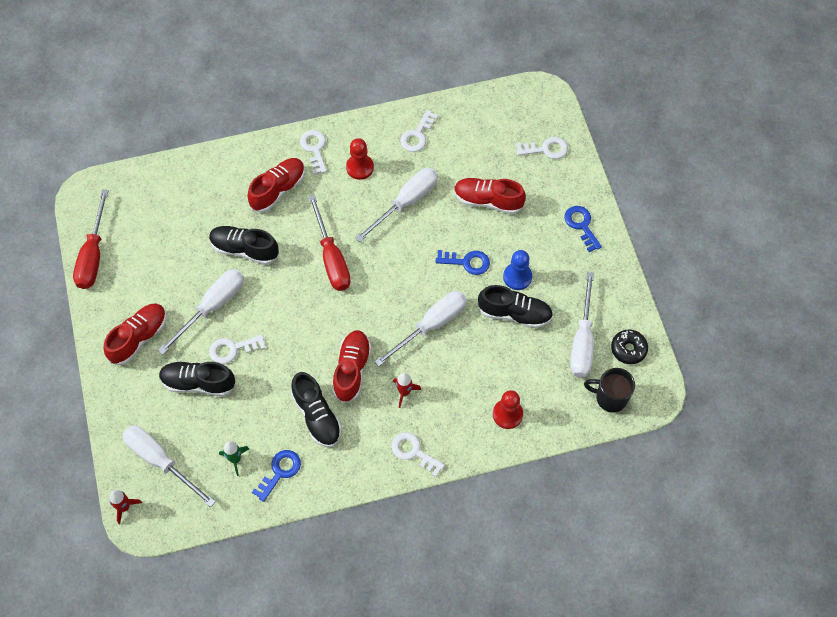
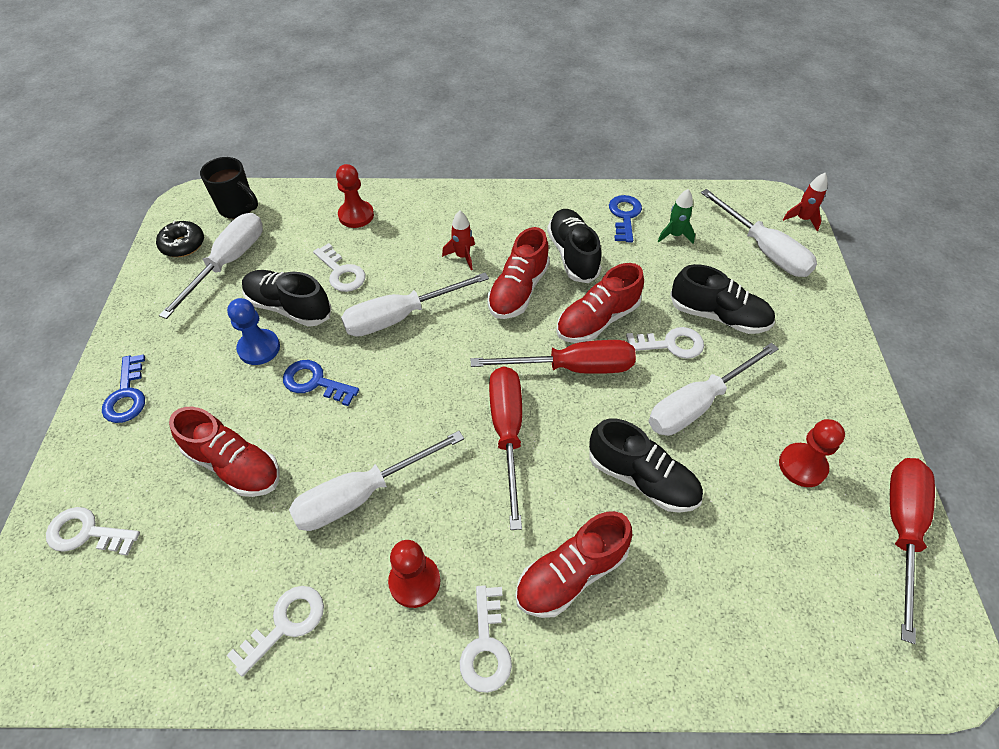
camera: 165 degrees left, 10 degrees down
(139, 338) = (805, 386): red shoe -> red shoe (597, 320)
(147, 280) = (802, 466): none -> red pawn
(280, 472) = (624, 216): blue key -> blue key turned 135 degrees clockwise
(299, 314) = (572, 367): none -> red screwdriver
(413, 452) = (473, 205): white key -> white key (341, 273)

